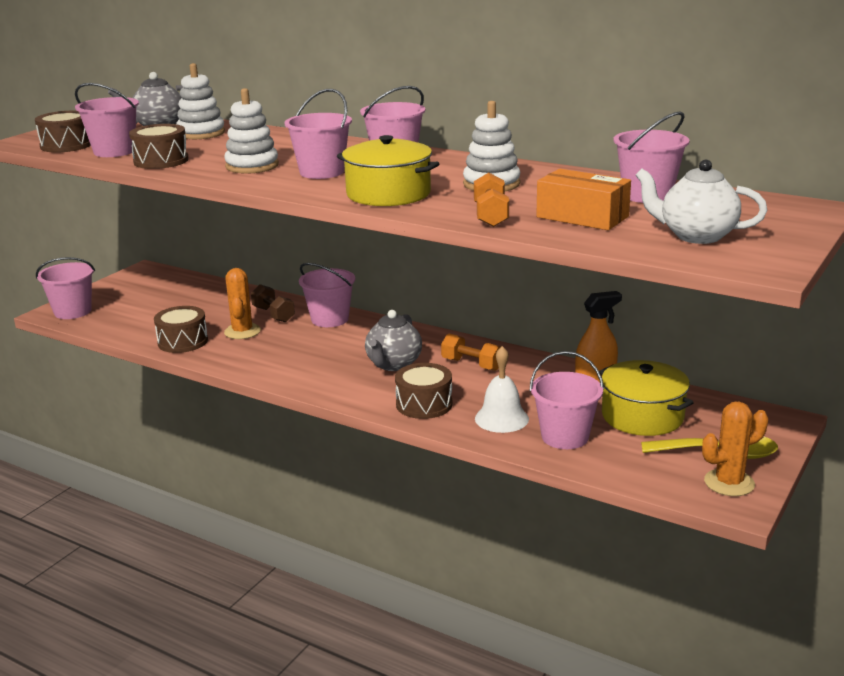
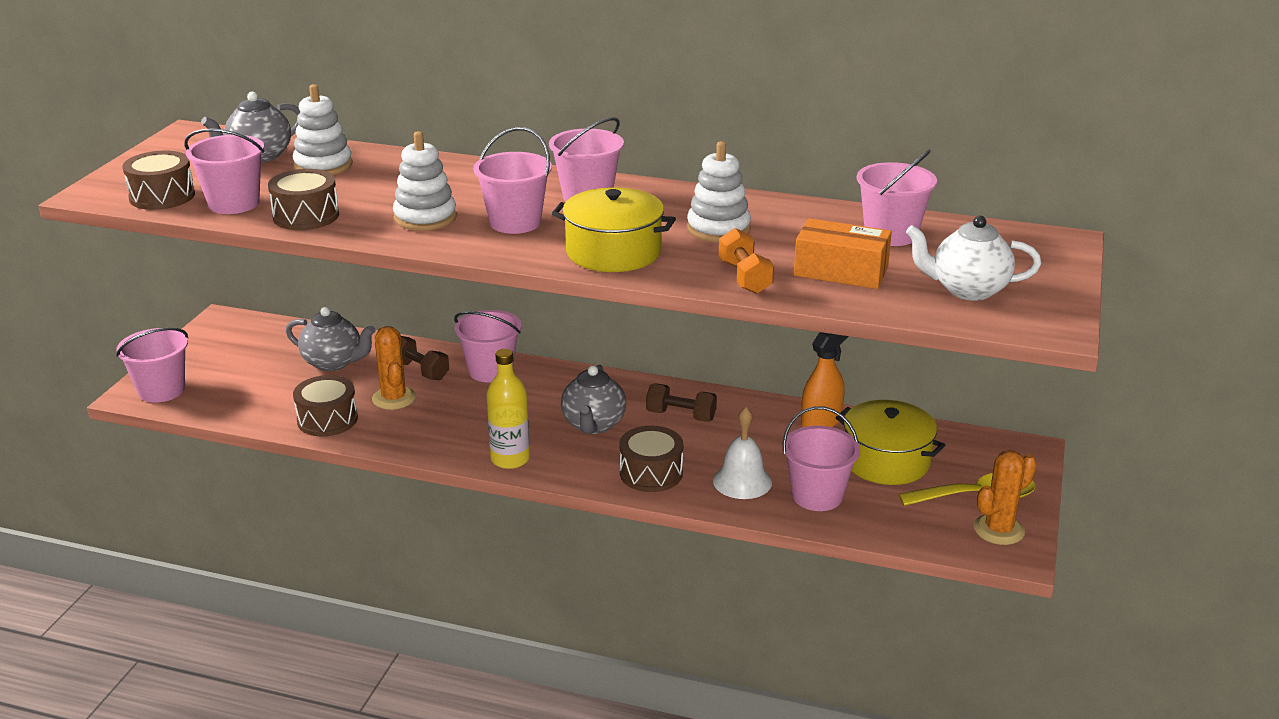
camera: 15 degrees left, 5 degrees up
(210, 304) = (333, 363): none -> grey teapot
(311, 382) = (510, 459): none -> yellow bottle
(472, 364) = (681, 416): orange dumbbell -> brown dumbbell

